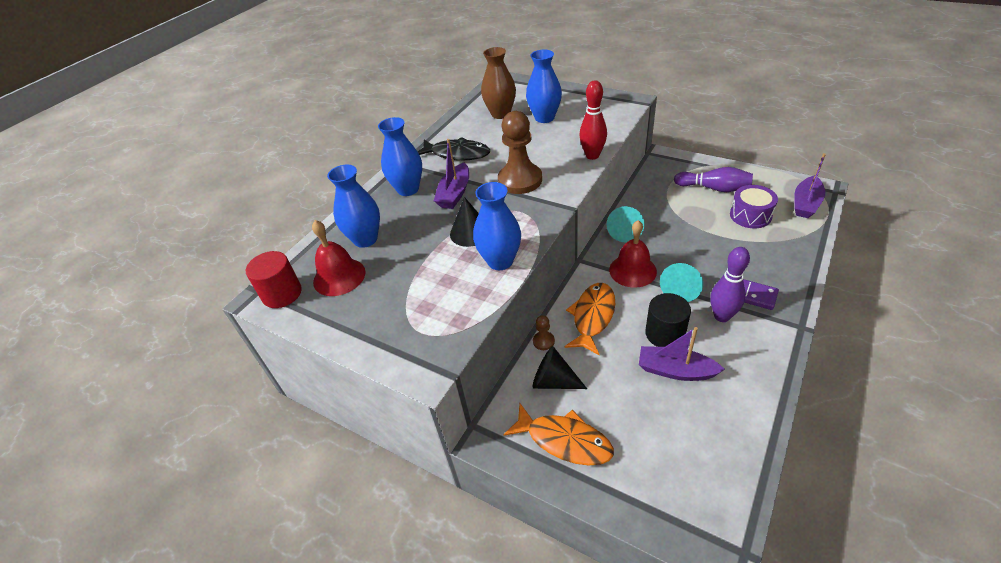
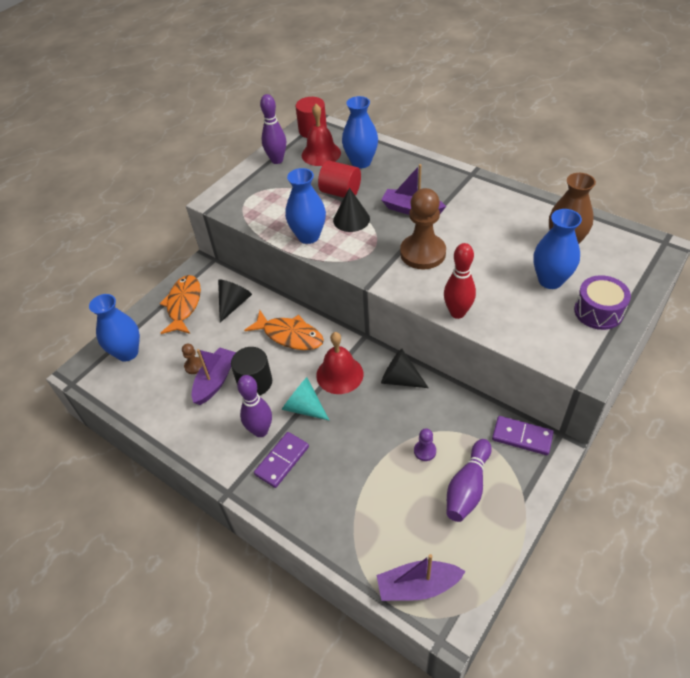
camera: 95 degrees right, 5 degrees up
(343, 319) = (277, 160): none -> purple bowling pin
(408, 189) = (426, 180): blue vase -> blue vase (127, 352)
(421, 247) = (340, 192): none -> red cylinder
(457, 154) = (481, 210): black fish -> none
(543, 341) = (274, 301): brown pawn -> brown pawn (194, 366)
(564, 440) = (183, 305): orange fish -> orange fish turned 150 degrees clockwise
(625, 231) = (400, 379): turquoise cone -> black cone
(658, 168) = (522, 437): none -> purple domino
(693, 211) = (425, 451): none -> purple pawn
(750, 215) = (405, 510): purple drum -> purple drum (598, 311)
(806, 203) = (418, 586): purple boat -> purple boat turned 45 degrees counterclockwise

